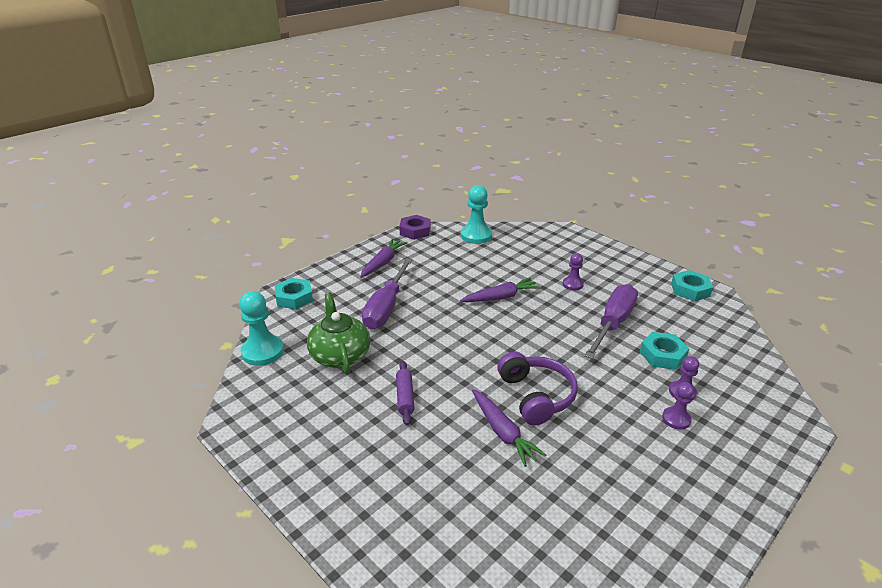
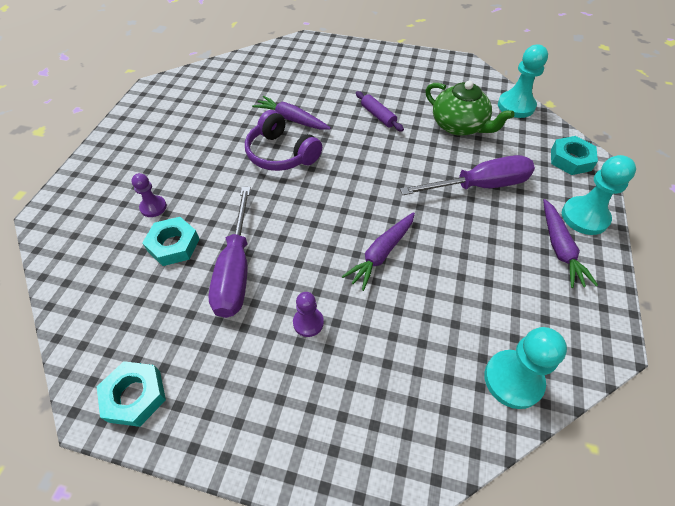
camera: 150 degrees right, 20 degrees up
(343, 269) = (584, 217): none -> turquoise pawn
(386, 307) = (479, 186): purple screwdriver -> purple screwdriver turned 90 degrees clockwise
(415, 231) = (603, 341): purple nut -> none
(676, 419) = (159, 178): purple pawn -> none

